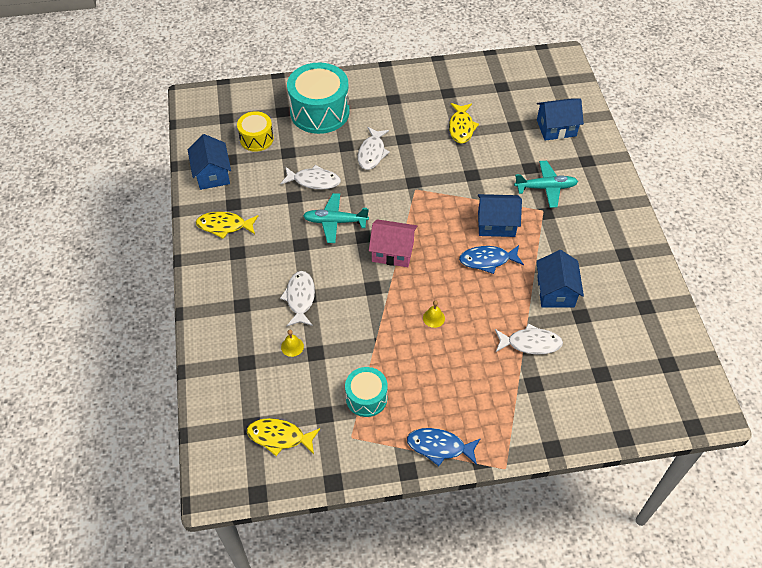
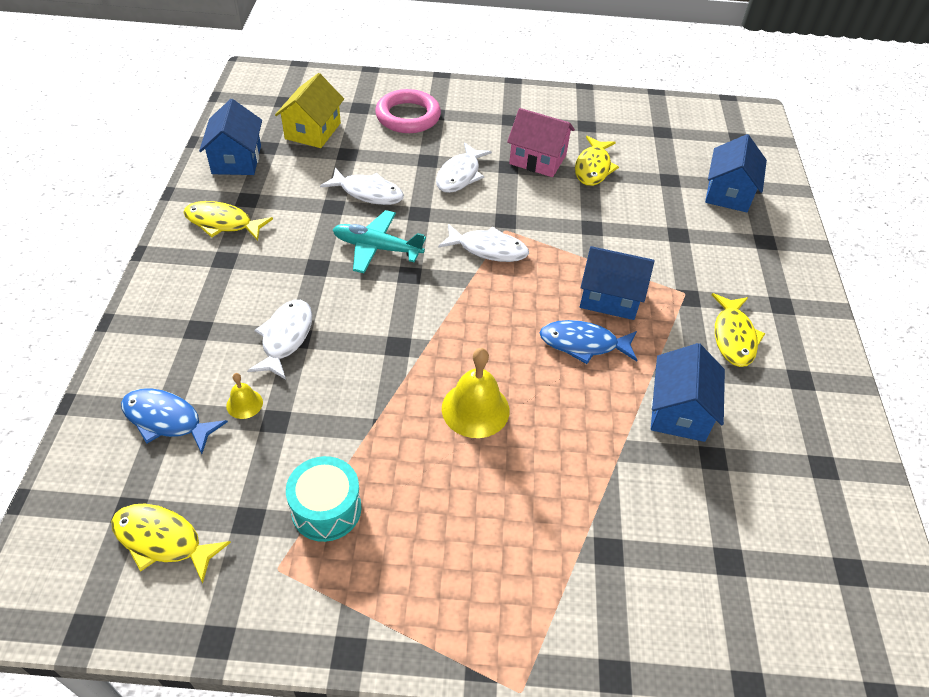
camera: 10 degrees right, 5 degrees down
(256, 139) = (313, 131): yellow drum -> yellow house
(320, 112) = (408, 116): turquoise drum -> pink ring
(392, 252) = (445, 303): pink house -> pink house (537, 159)
(433, 318) = (475, 409): yellow bell -> yellow bell, size x1.92
(439, 447) = (417, 622): blue fish -> blue fish (167, 420)
(530, 343) = (619, 482): white fish -> white fish (488, 249)
(546, 188) = (696, 264): turquoise plane -> none
(556, 128) = (728, 193): blue house -> blue house turned 75 degrees counterclockwise
(579, 235) = (733, 337): none -> yellow fish

